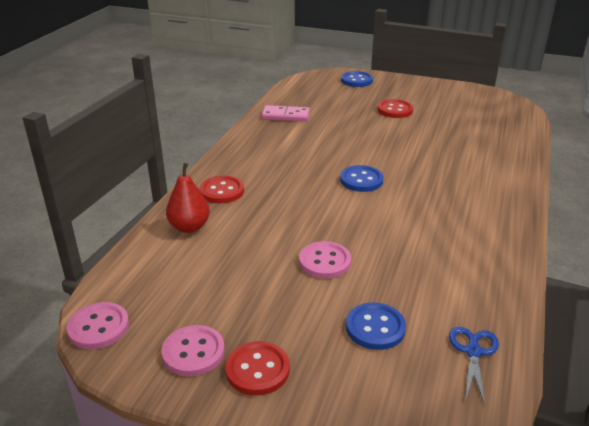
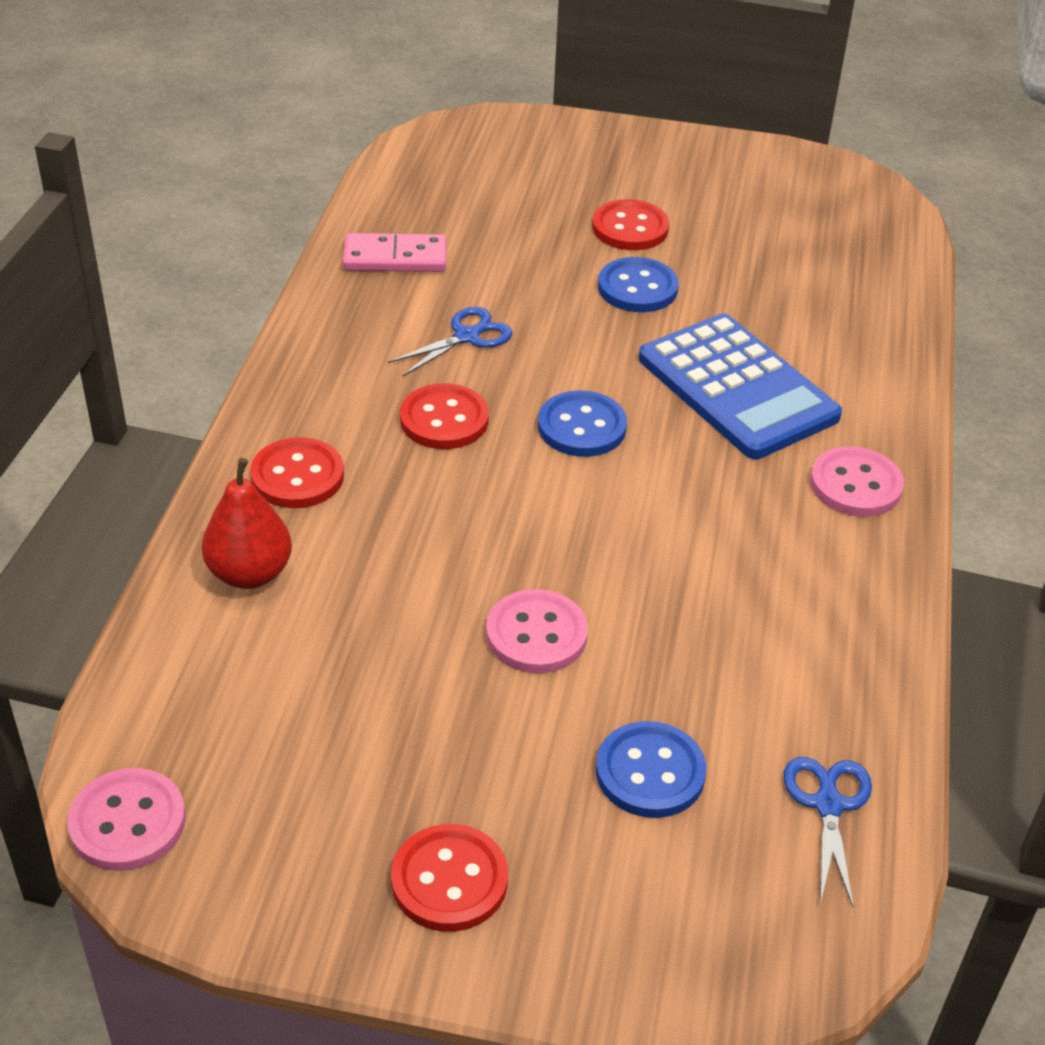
camera: 10 degrees left, 10 degrees up
(193, 352) = (323, 857): pink button -> pink button (855, 485)
(296, 174) = (444, 420): none -> red button
(312, 144) = (466, 337): none -> blue scissors
(356, 80) = (536, 143): blue button -> blue button (637, 288)
(439, 169) = (737, 388): none -> blue calculator

